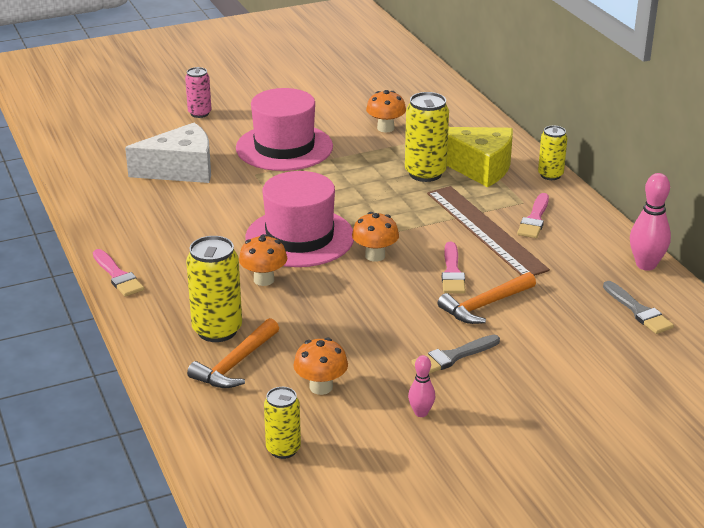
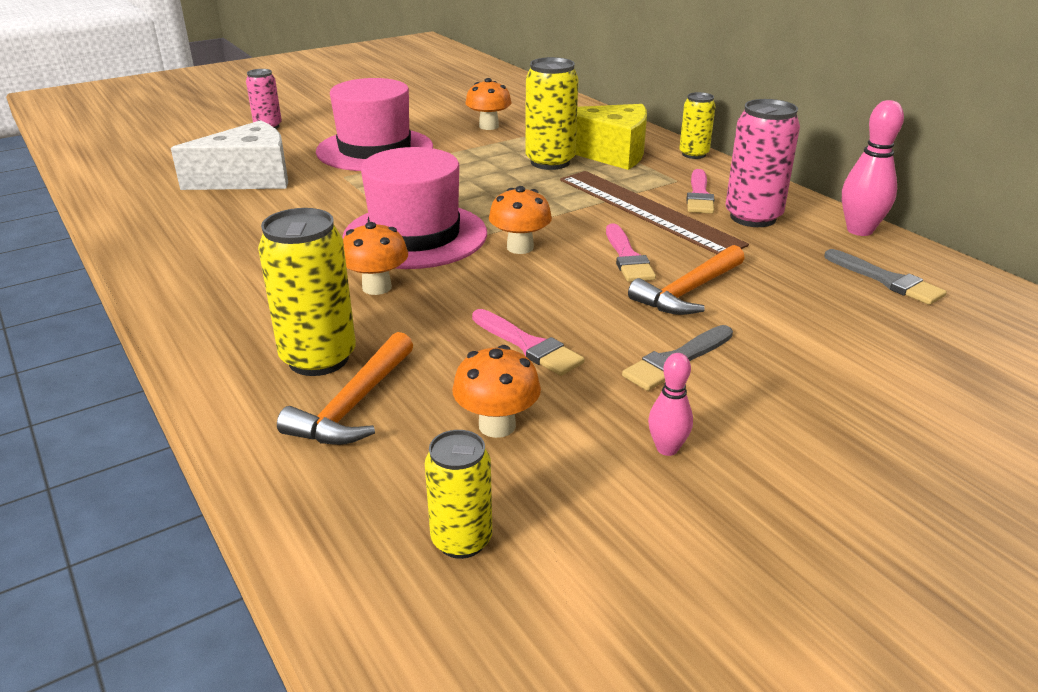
camera: 10 degrees left, 0 degrees up
(118, 276) = (163, 300): pink brush -> pink brush (528, 345)
(567, 245) = (753, 217): none -> pink can

